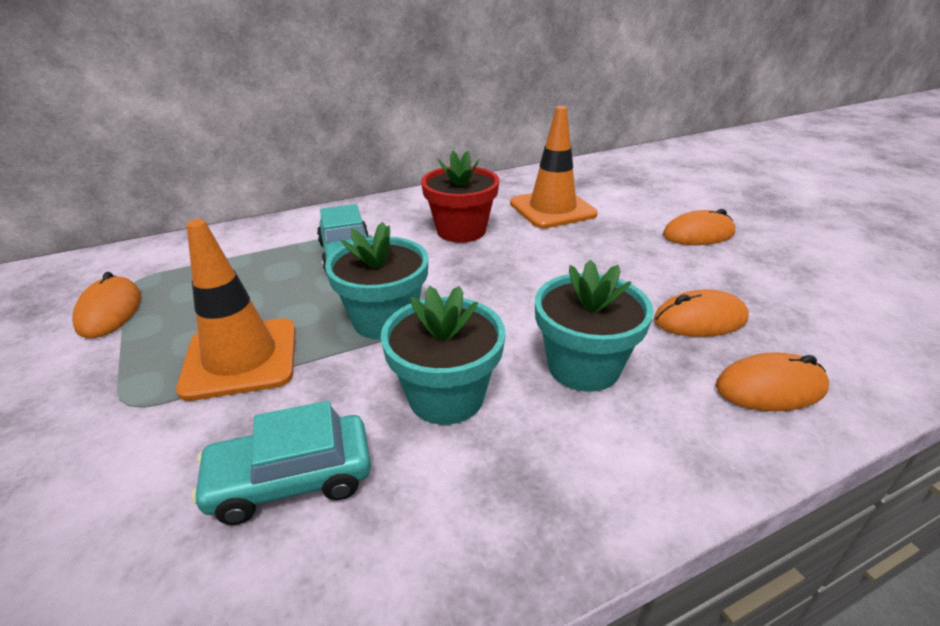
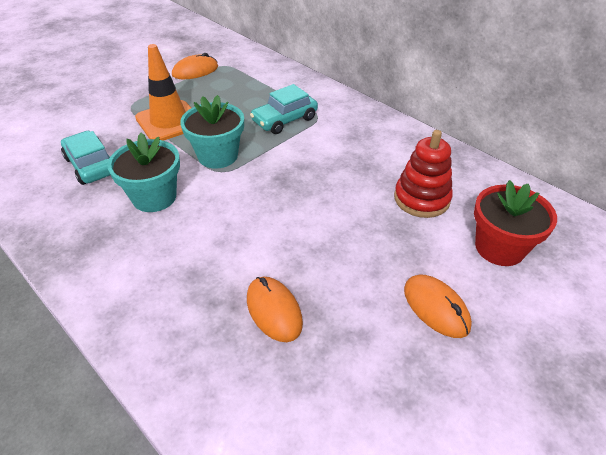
camera: 70 degrees right, 10 degrees up
(461, 230) = (347, 158): red flower pot -> red flower pot (499, 247)
(552, 209) = (421, 199): orange traffic cone -> red stacking toy
(583, 367) = (195, 249): turquoise flower pot -> none
(770, 388) = (195, 354): orange mouse -> none

